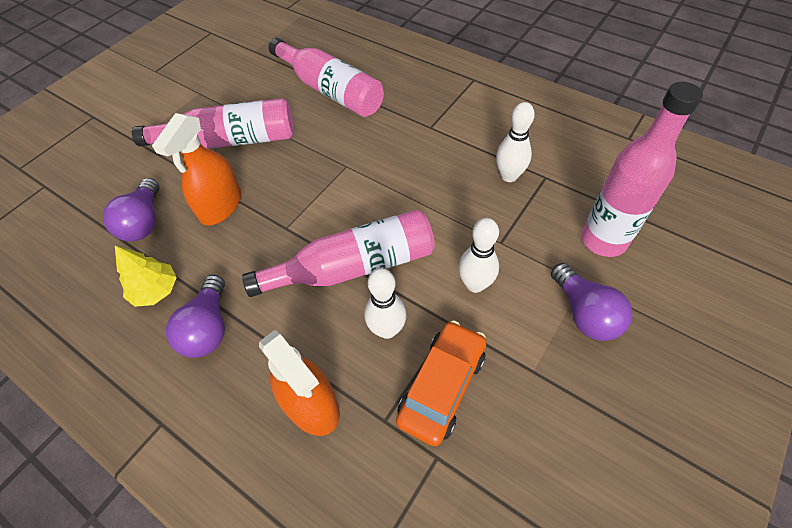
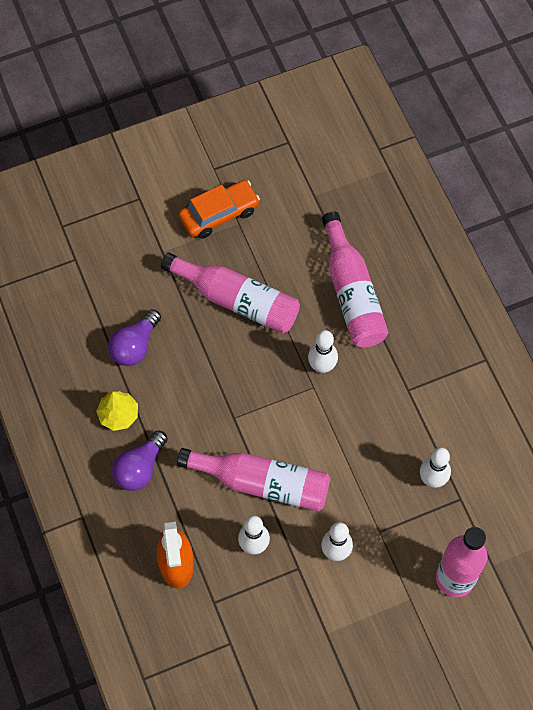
camera: 30 degrees right, 10 degrees up
(221, 205) = (197, 366): orange spray bottle -> none
(342, 148) = (322, 366): none -> white bowling pin
(442, 386) = (262, 605): orange car -> orange car (219, 214)
(584, 313) = (392, 620): purple light bulb -> none

